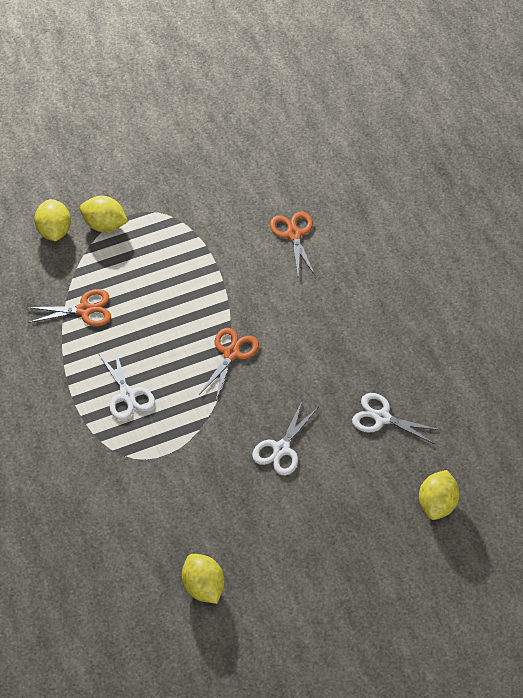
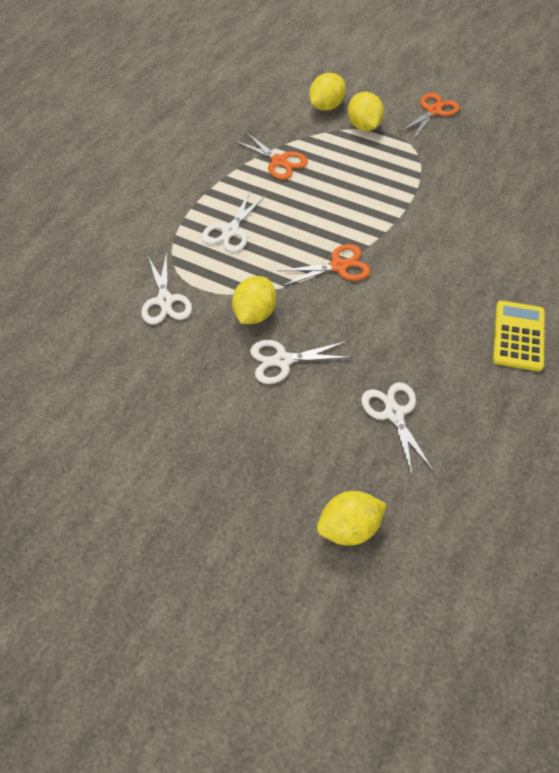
camera: 50 degrees right, 0 degrees up
(156, 484) = (165, 301): none -> white scissors
(203, 587) = (91, 398): yellow lemon -> yellow lemon (254, 313)
(294, 234) = (496, 230): orange scissors -> orange scissors (433, 111)
(390, 300) = (518, 336): none -> yellow calculator

